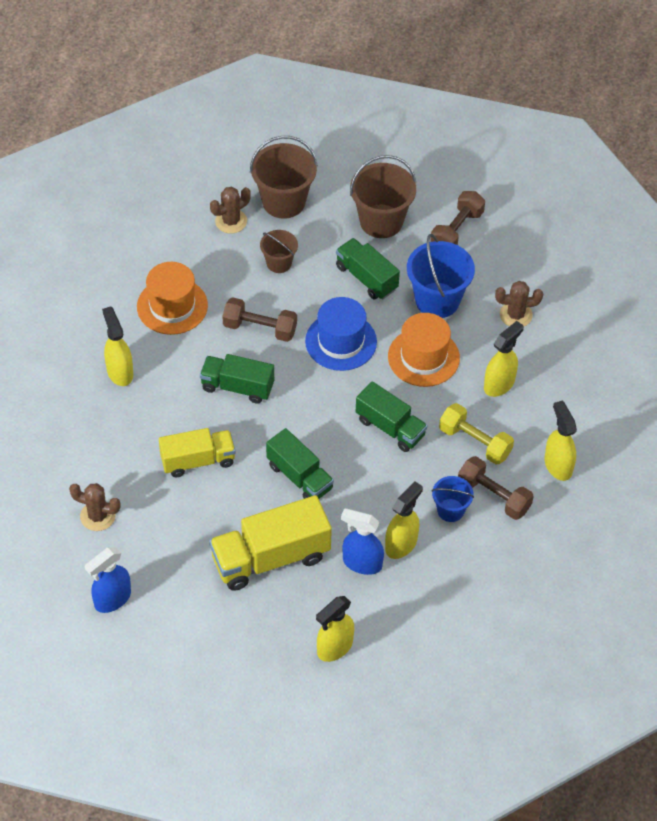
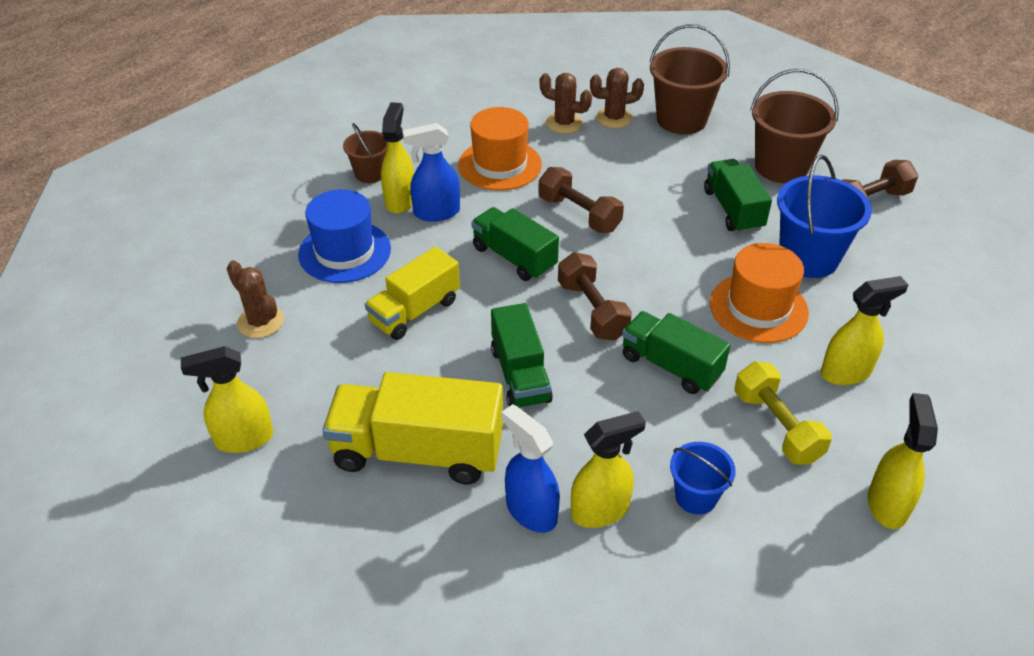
camera: 30 degrees right, 10 degrees down
(112, 599) = (197, 415): blue spray bottle -> blue spray bottle (436, 213)
(198, 460) = (414, 311): yellow truck -> yellow truck turned 120 degrees clockwise
(279, 263) = (641, 166): brown bucket -> brown bucket (370, 174)
(334, 647) = (417, 608): yellow spray bottle -> yellow spray bottle (243, 439)
(341, 341) = (664, 257): blue hat -> blue hat (344, 252)
(390, 427) = (670, 366): green truck -> green truck turned 150 degrees clockwise
(494, 496) = (769, 505): brown dumbbell -> brown dumbbell (592, 310)
(516, 315) = (906, 306): brown cactus -> brown cactus (564, 123)

